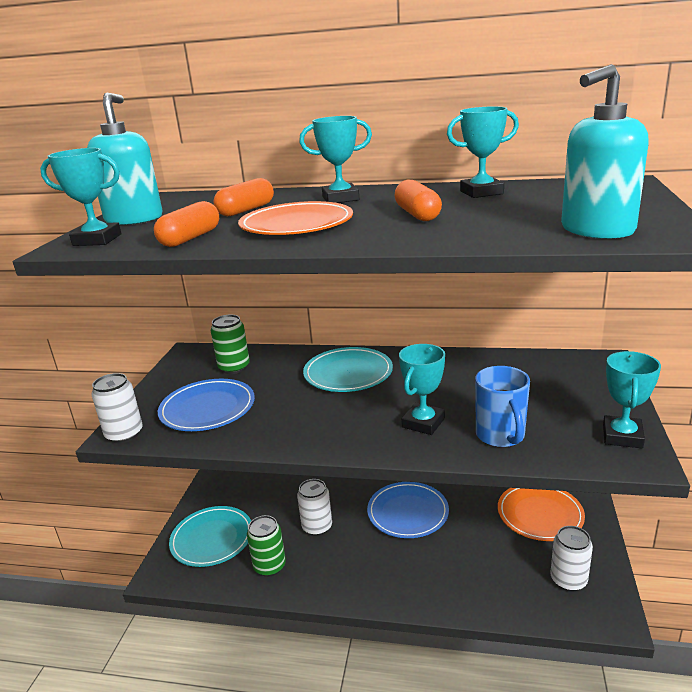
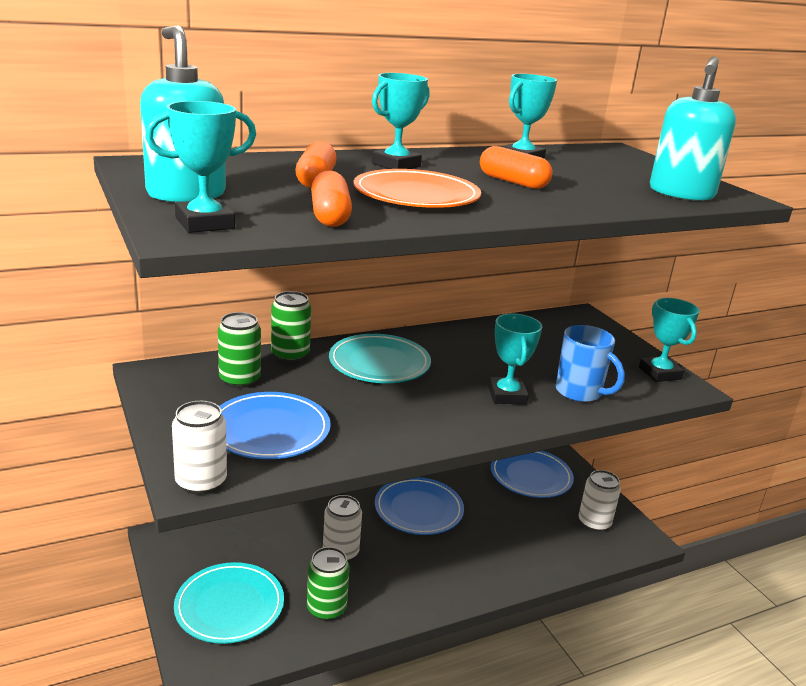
camera: 40 degrees left, 0 degrees up
(290, 355) = (290, 355): none -> green can
(540, 514) = (531, 476): orange plate -> blue plate

